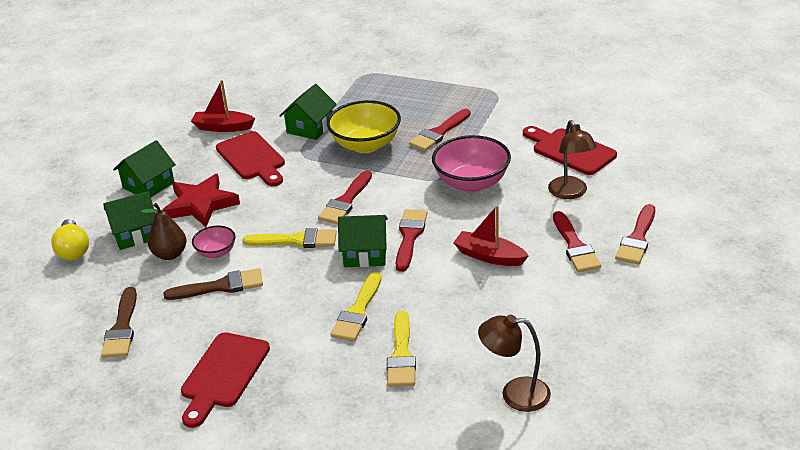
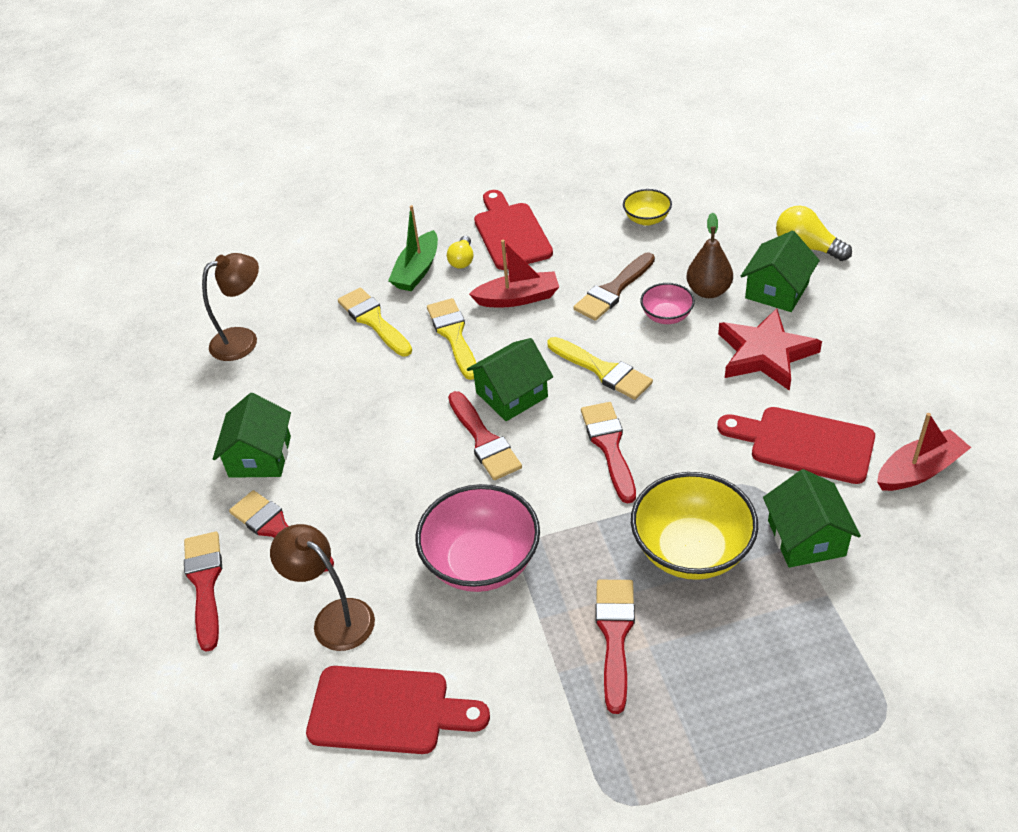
camera: 145 degrees right, 10 degrees up
(122, 328) = (647, 219): brown brush -> yellow bowl
(148, 185) = (860, 344): green house -> green house (260, 456)
(285, 371) = (462, 260): none -> yellow light bulb
(296, 240) = (603, 370): yellow brush -> yellow brush turned 105 degrees counterclockwise
(327, 382) = (417, 270): none -> green boat
(489, 256) = (371, 463): red boat -> red boat (518, 298)

